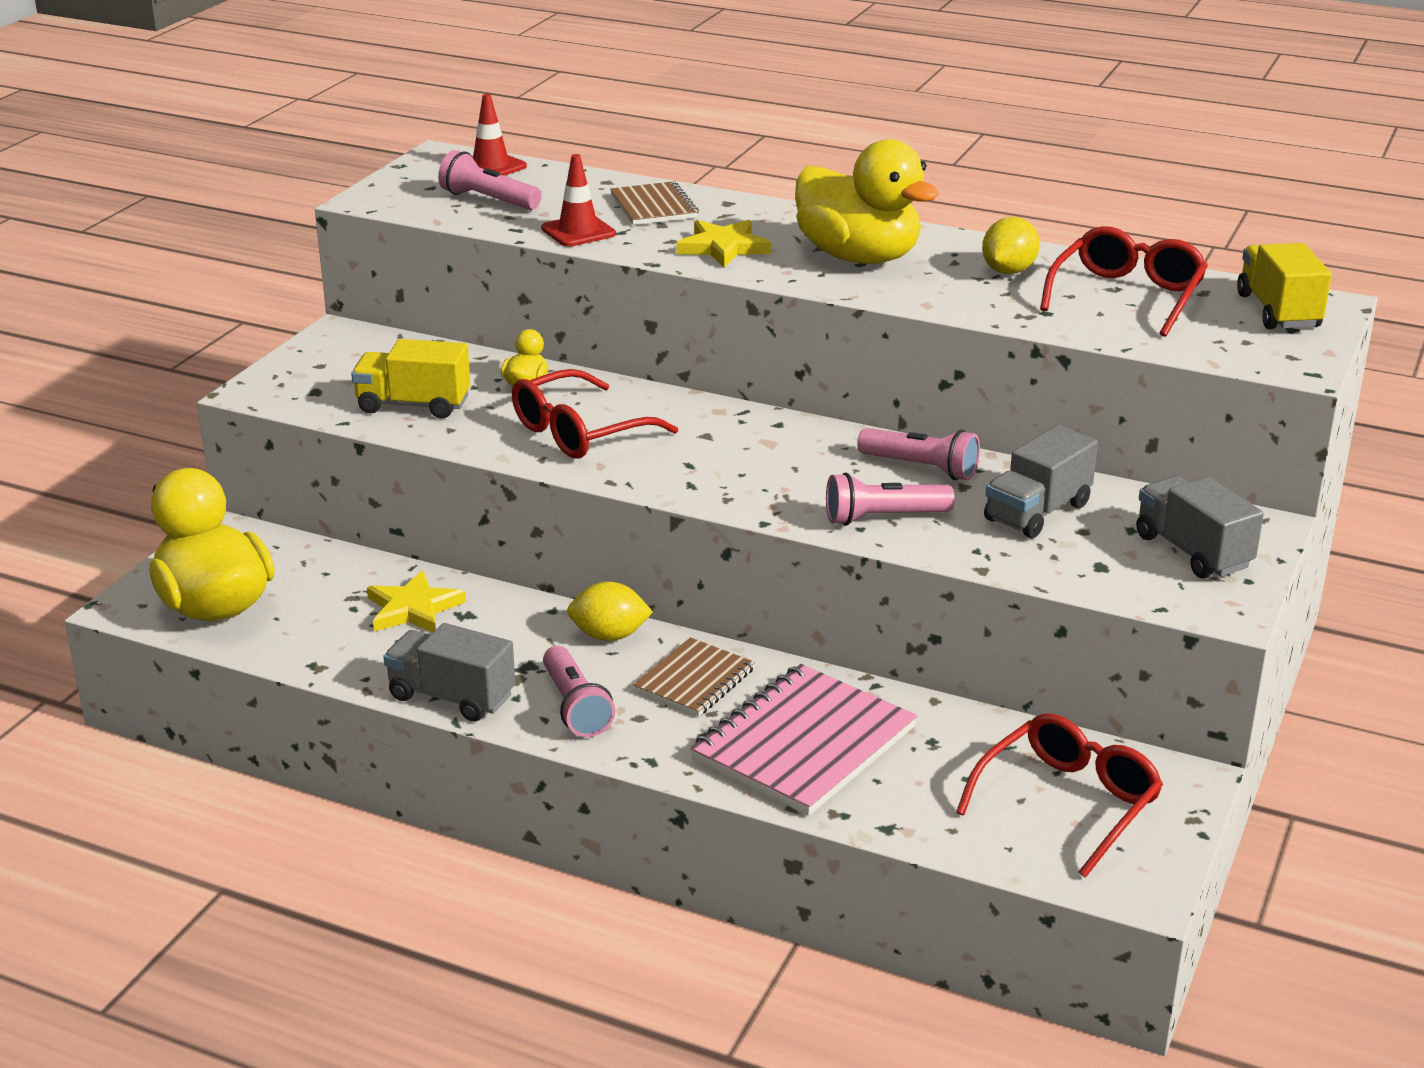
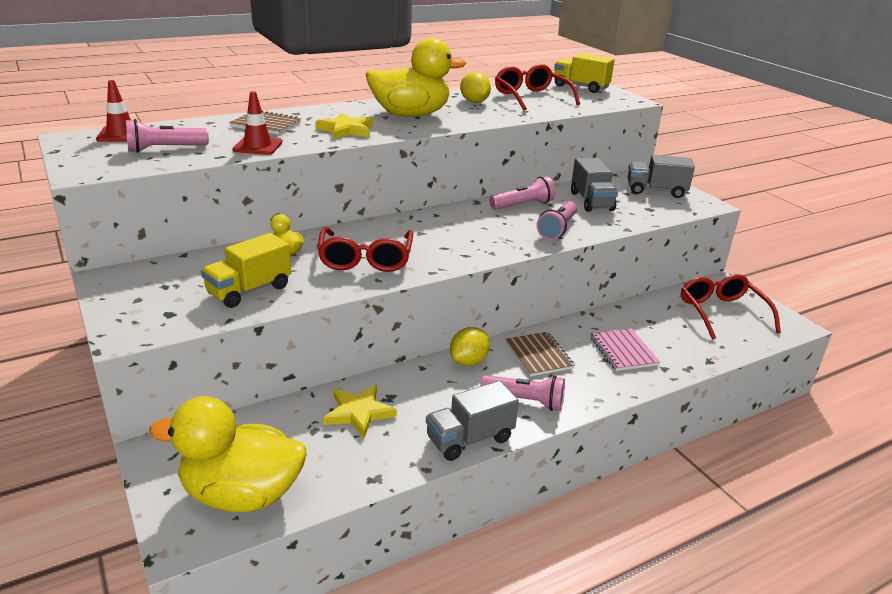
camera: 55 degrees left, 0 degrees up
(804, 744) = (623, 351): pink notebook -> pink notebook, size x0.57

